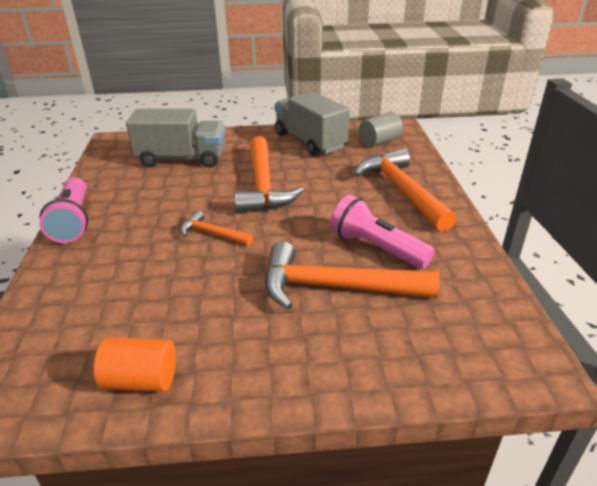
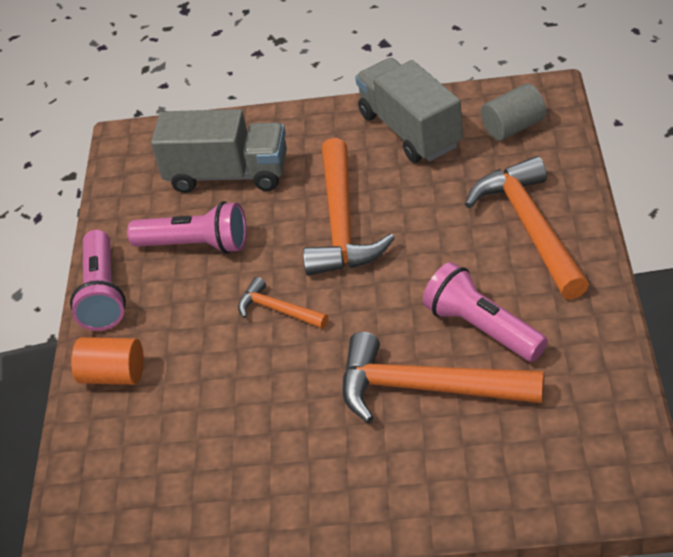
camera: 10 degrees right, 10 degrees up
(141, 380) = (217, 506): orange cylinder -> orange cylinder (113, 375)
(153, 195) = (196, 245): none -> pink flashlight

